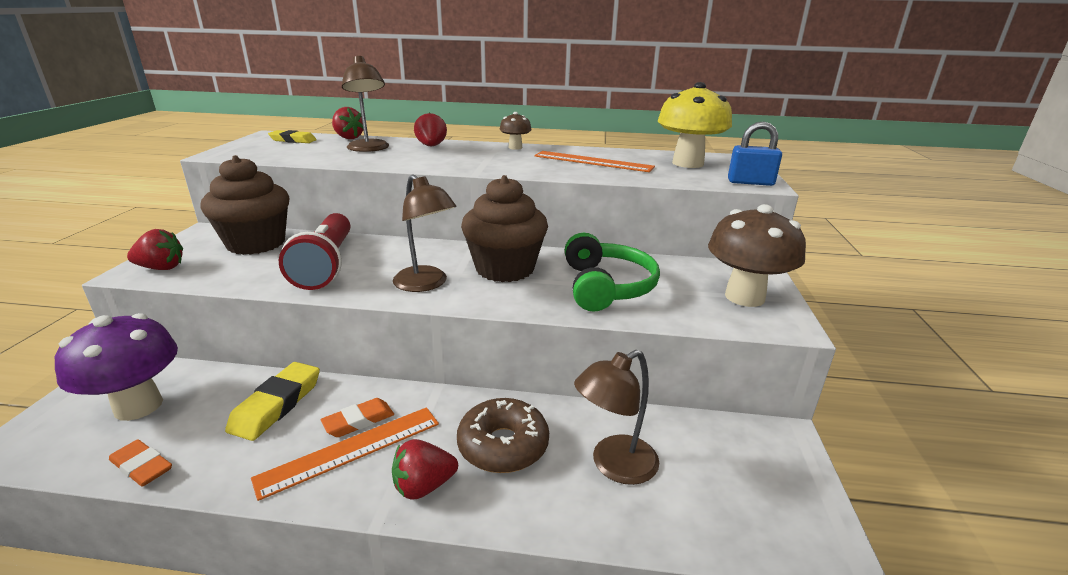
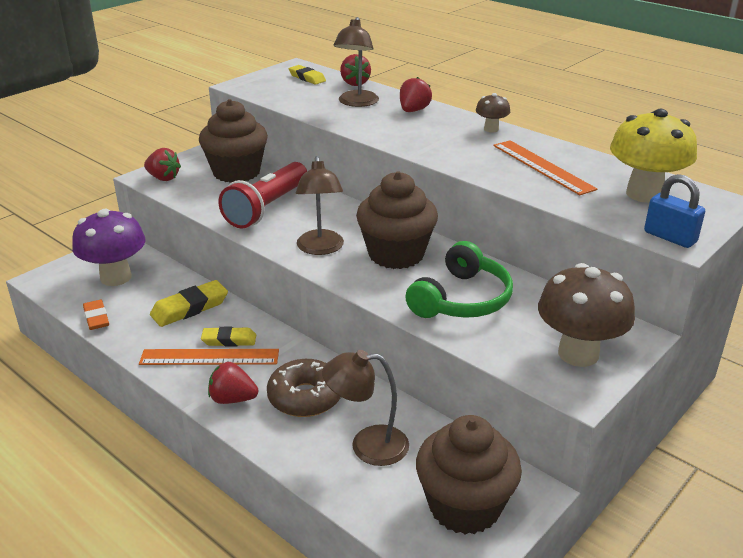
camera: 35 degrees right, 5 degrees up
(359, 421) = (229, 340): orange eraser -> yellow eraser
(757, 480) = (464, 506): none -> brown cupcake

